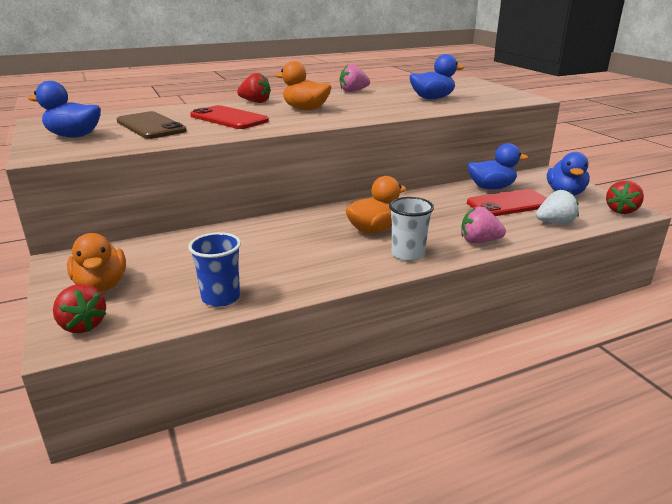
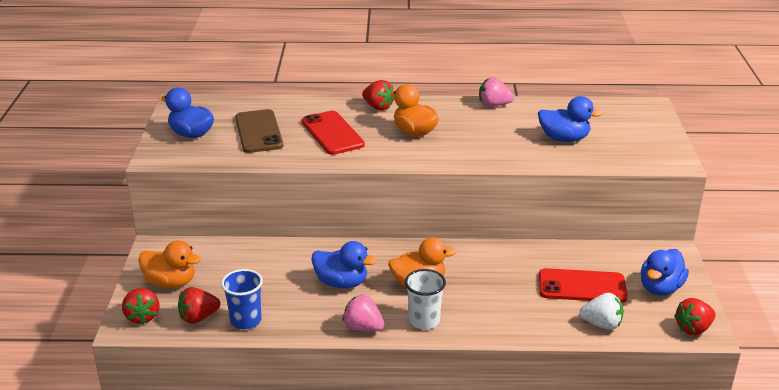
camera: 25 degrees right, 5 degrees up
(101, 285) = (171, 282): orange duck -> orange duck turned 75 degrees counterclockwise
(159, 309) = (198, 317): none -> red strawberry
(479, 241) = (502, 325): pink strawberry -> pink strawberry (363, 327)
(491, 188) = (587, 259): blue duck -> blue duck (341, 283)

